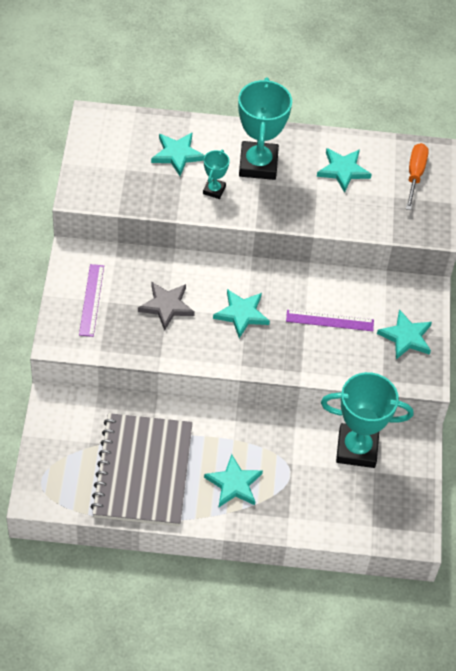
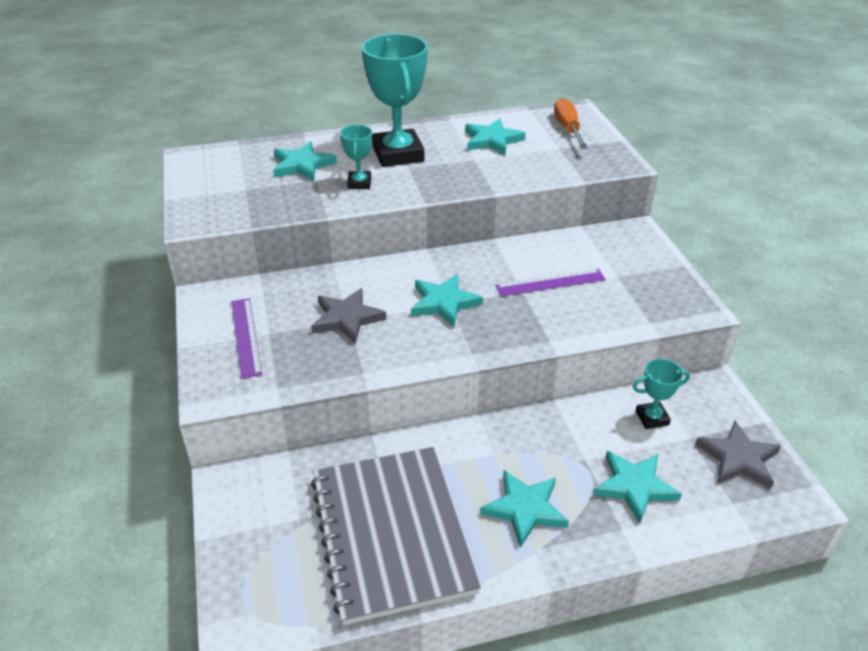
camera: 15 degrees left, 15 degrees down
(357, 449) = (652, 418): turquoise trophy -> turquoise trophy, size x0.49
(397, 498) = (738, 458): none -> grey star
(406, 337) = (645, 276): turquoise star -> turquoise star (634, 487)

